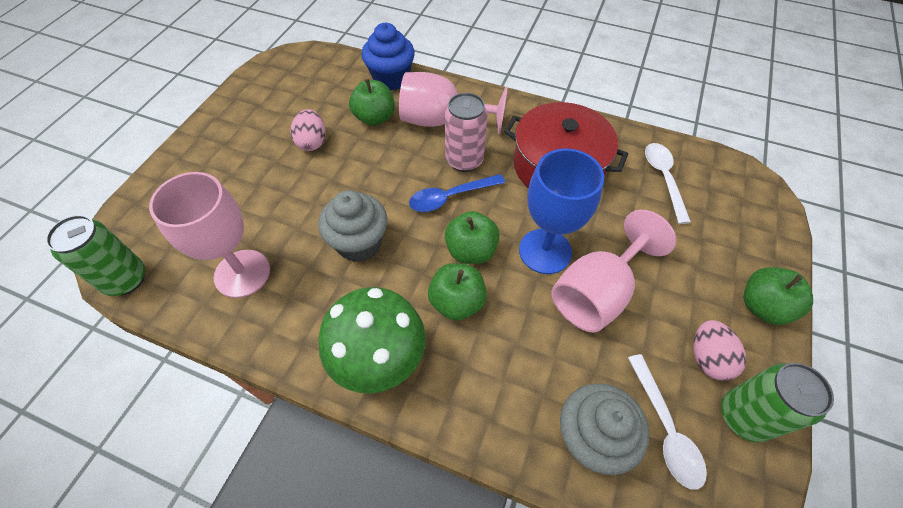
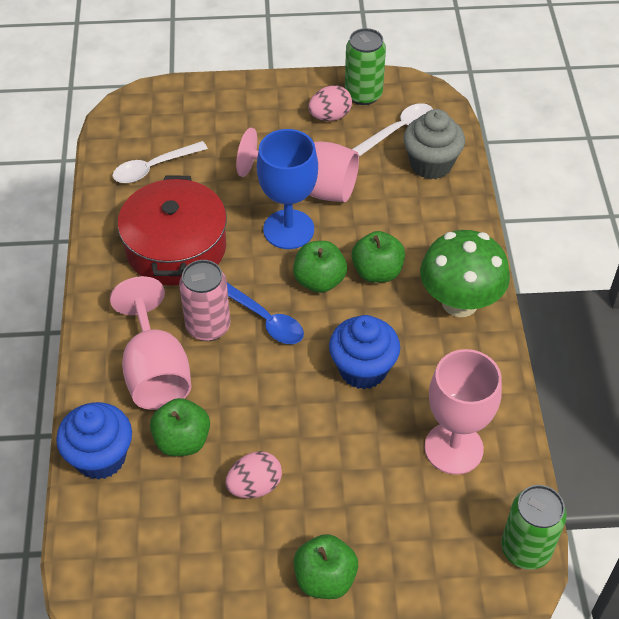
camera: 115 degrees left, 5 degrees down
(359, 243) = (363, 369): grey cupcake -> blue cupcake
(762, 306) = (265, 93): green apple -> green apple (325, 578)

